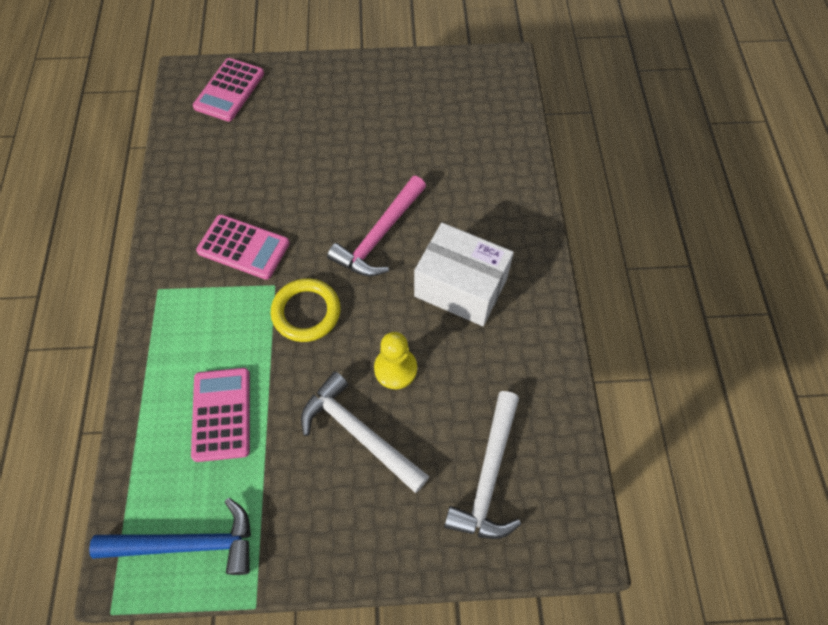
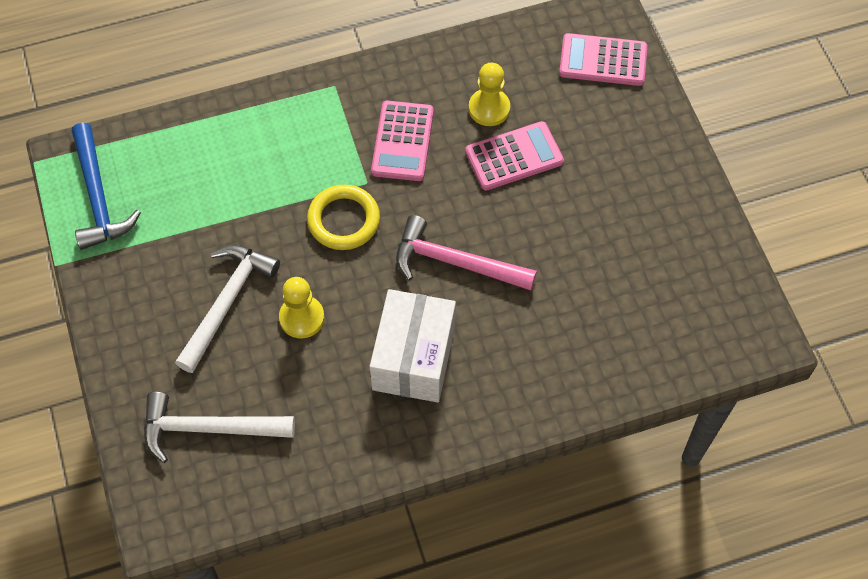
camera: 75 degrees right, 0 degrees up
(222, 414) = (219, 183): pink calculator -> pink calculator (514, 156)
(239, 176) = (489, 108): none -> yellow pawn

